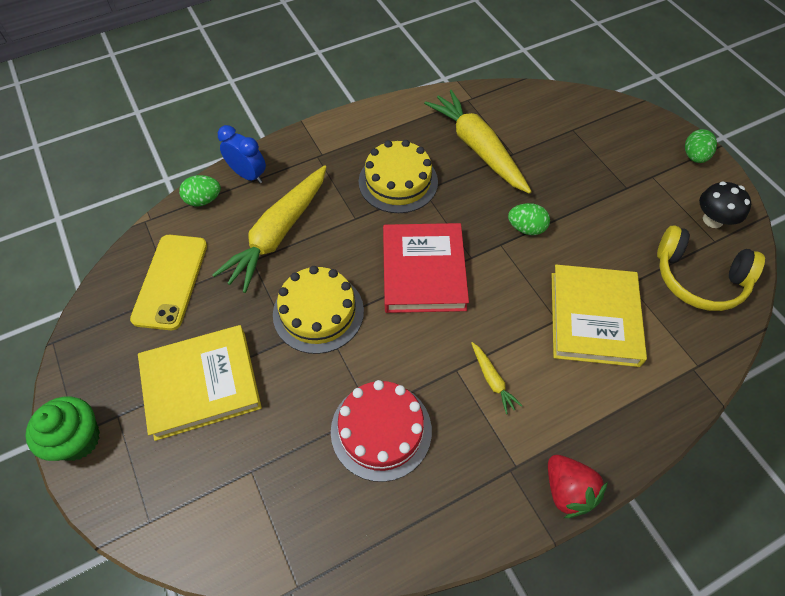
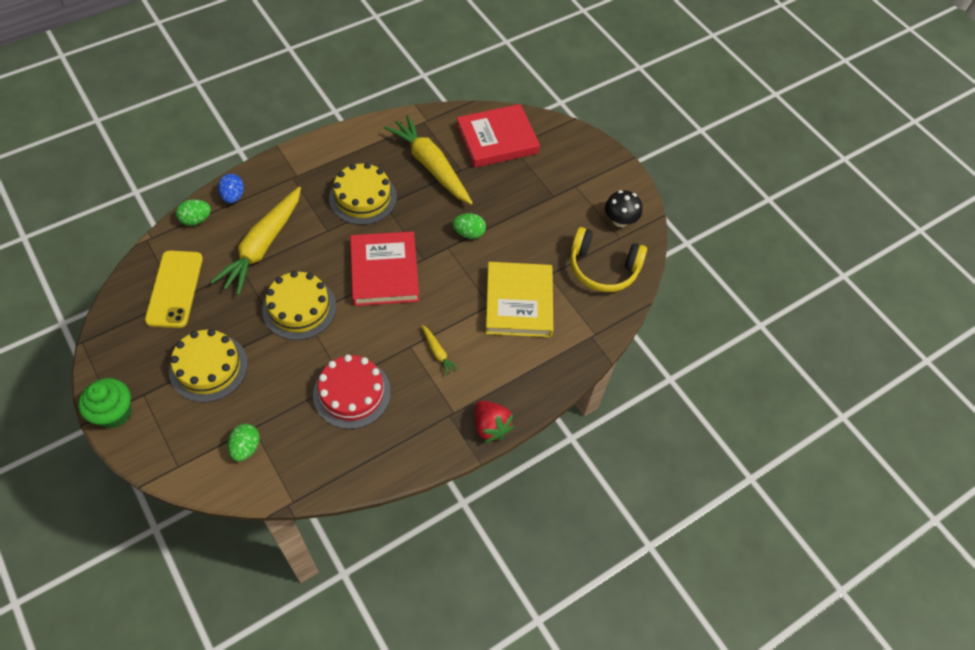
camera: 10 degrees left, 0 degrees up
(201, 384) = (208, 367): yellow book -> yellow cake
(248, 175) = (233, 196): blue clock -> blue egg
(554, 121) = (497, 139): none -> red book
(694, 156) = (611, 167): green egg -> green egg (246, 447)

